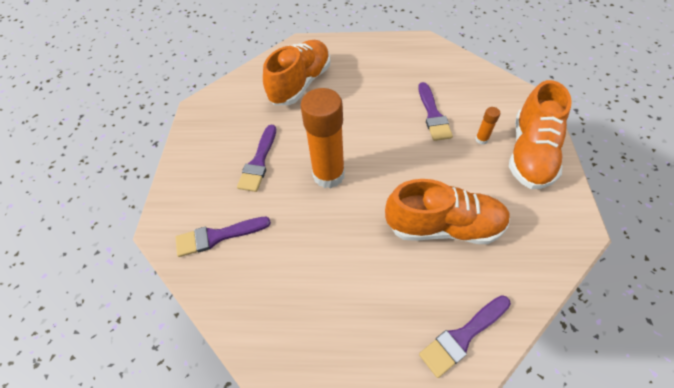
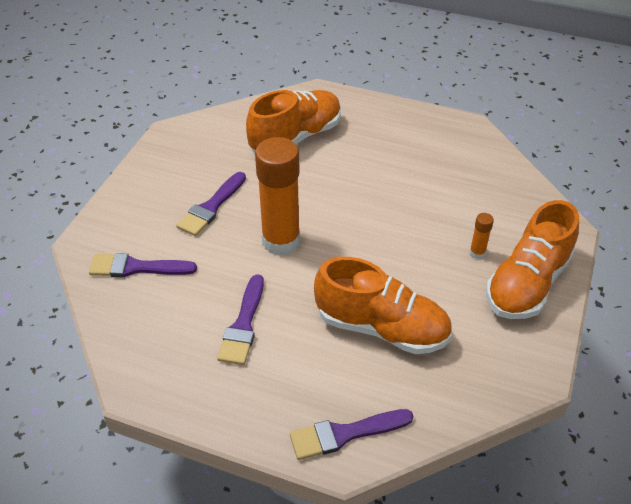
camera: 15 degrees right, 10 degrees down
(433, 115) = (434, 211): purple brush -> purple brush (243, 325)

